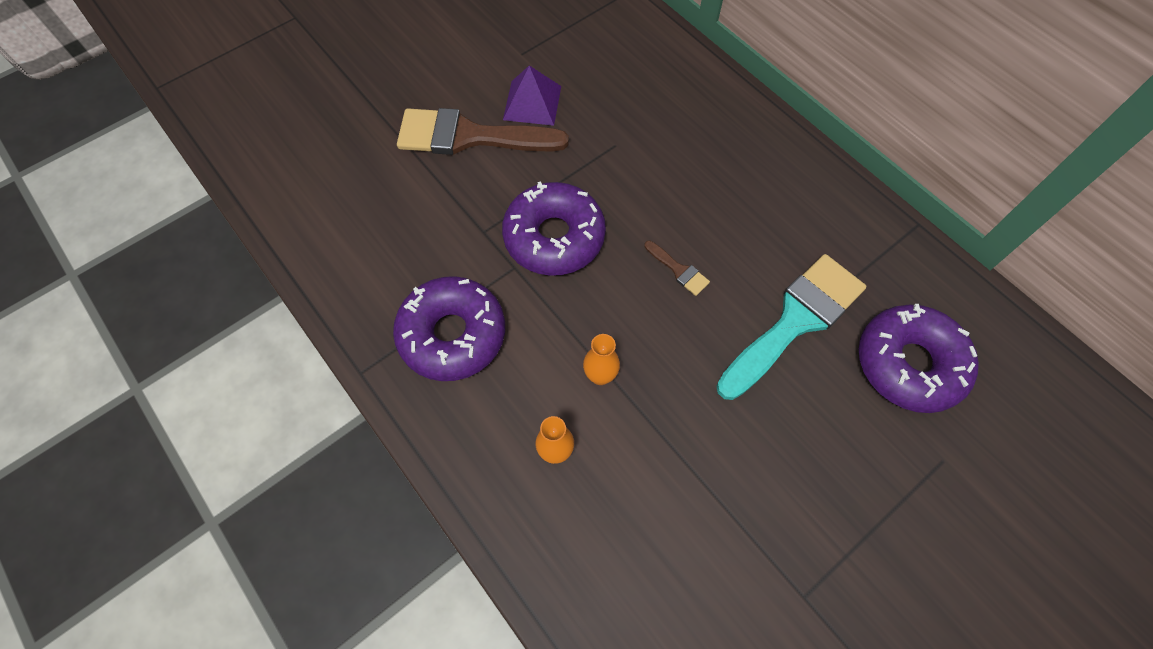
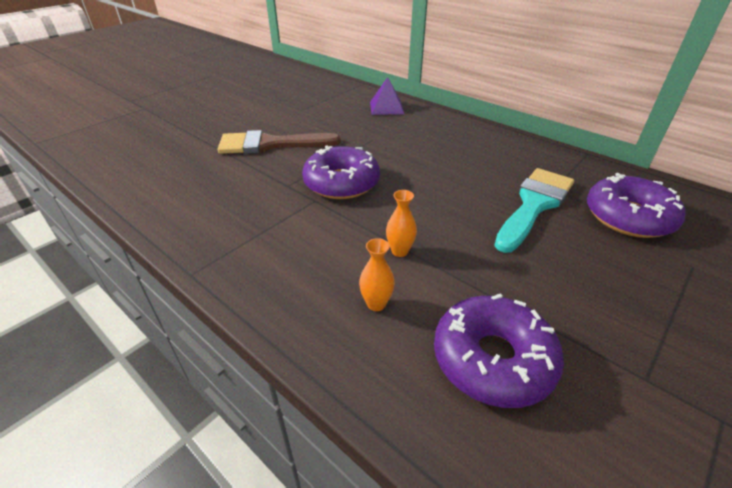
camera: 10 degrees left, 25 degrees down
(452, 334) = (271, 242): purple donut -> purple donut (492, 359)
(532, 102) = (311, 127): purple pyramid -> purple pyramid (386, 107)
(679, 270) = (438, 189): brown brush -> none

